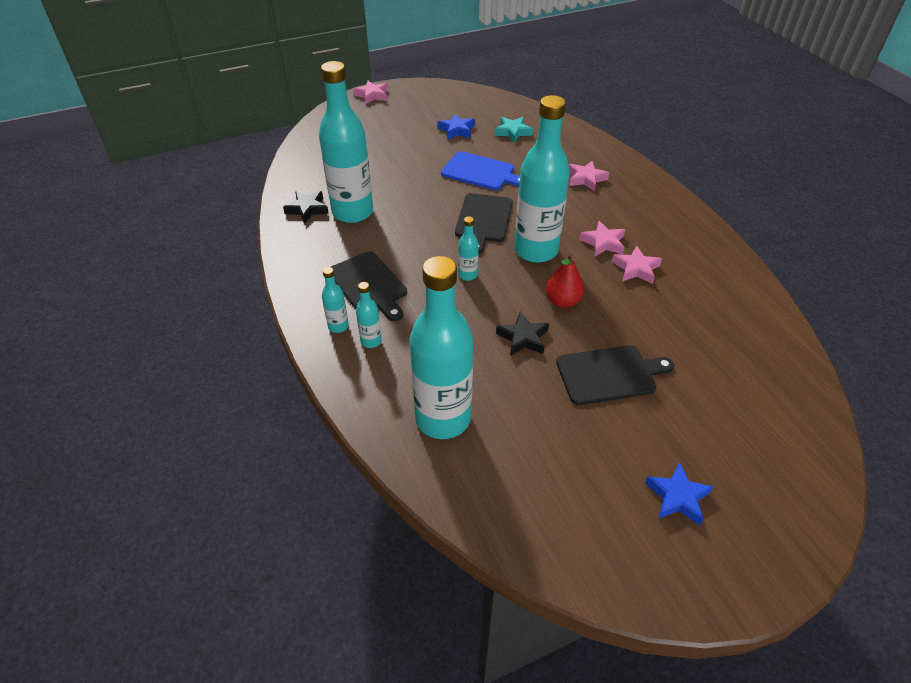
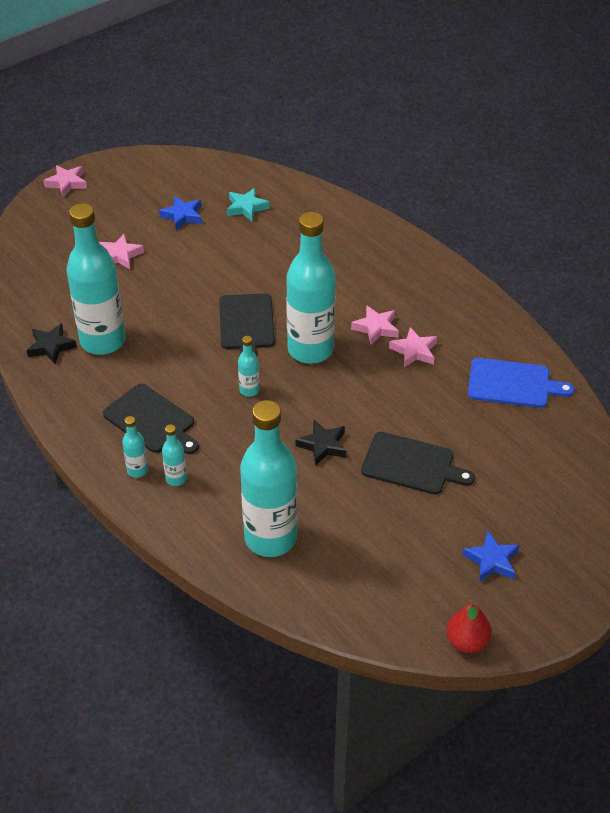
camera: 15 degrees left, 0 degrees up
(480, 172) = (226, 266): blue cutting board -> blue cutting board (512, 384)
(562, 301) = (351, 400): red pear -> red pear (467, 641)
(586, 179) = (341, 255): pink star -> pink star (120, 255)
(609, 374) = (411, 464): black cutting board -> black cutting board turned 45 degrees clockwise

